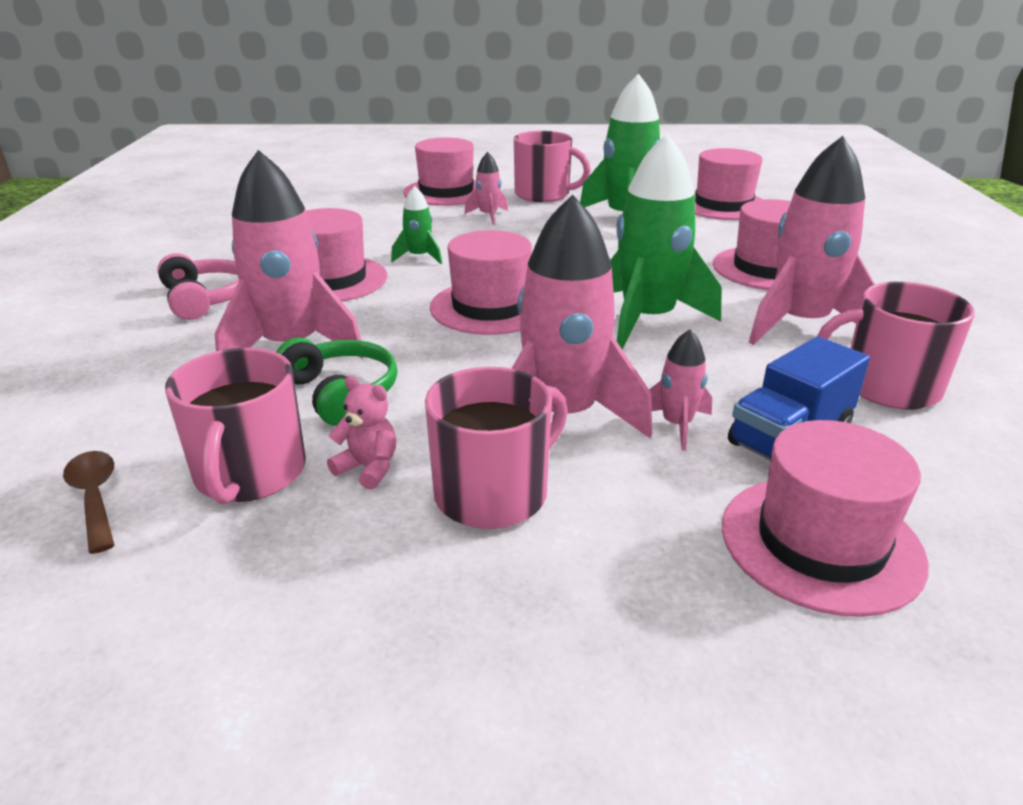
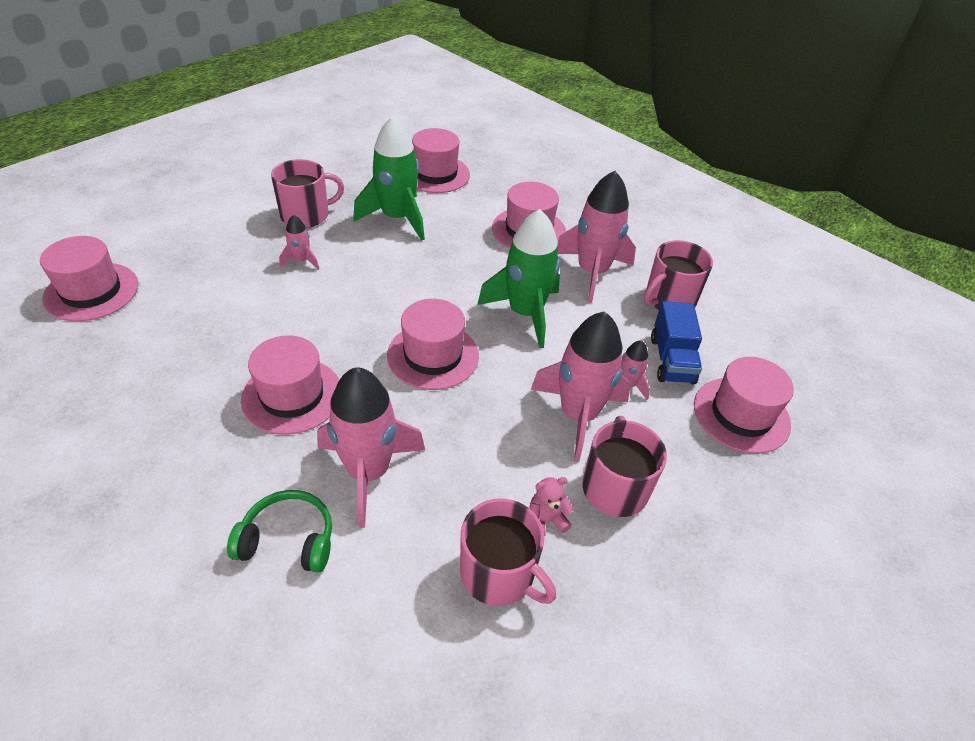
camera: 50 degrees left, 15 degrees up
(95, 497) = (449, 660): brown spoon -> none
(205, 299) = (229, 475): pink headphones -> none
(341, 393) = (455, 484): green headphones -> green headphones (288, 540)
(419, 257) = (319, 334): green rocket -> none
(446, 192) = (226, 246): pink hat -> pink hat (91, 291)

